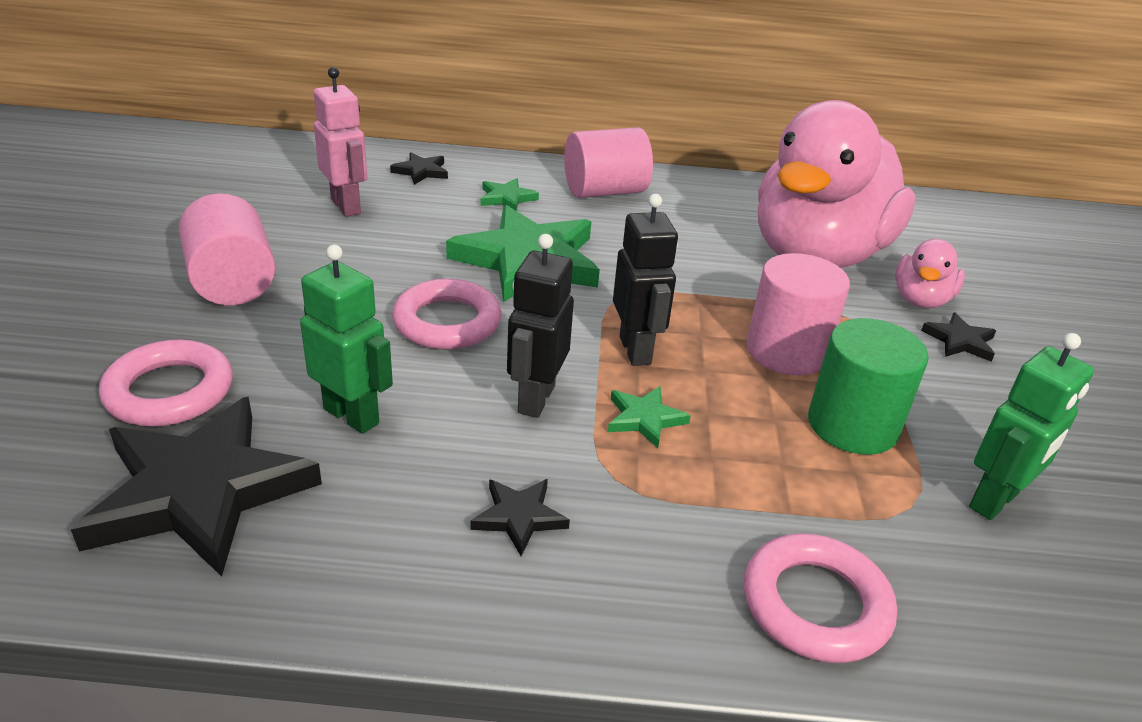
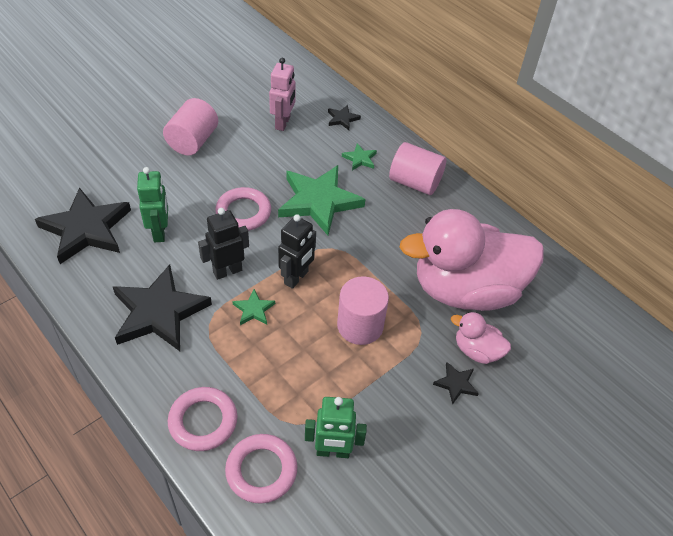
camera: 45 degrees right, 15 degrees up
(169, 391) = (120, 181): pink ring -> pink ring (261, 470)
(519, 517) = (159, 312): black star -> black star, size x2.31
(852, 425) = (330, 377): green cylinder -> none
(920, 300) = (477, 351): pink duck -> pink duck turned 45 degrees clockwise

